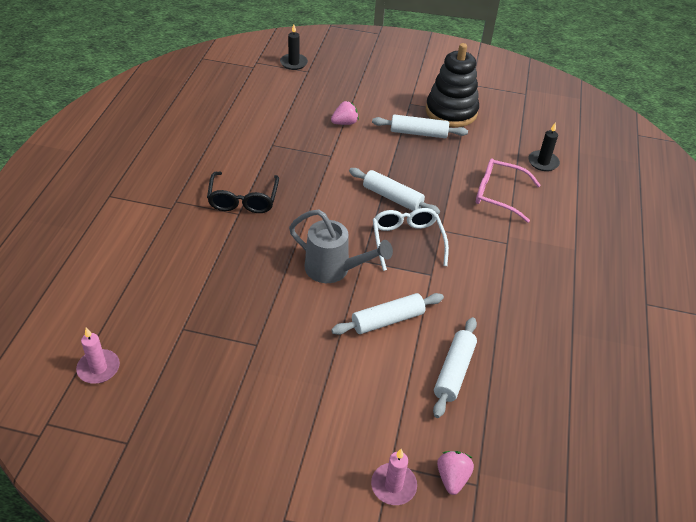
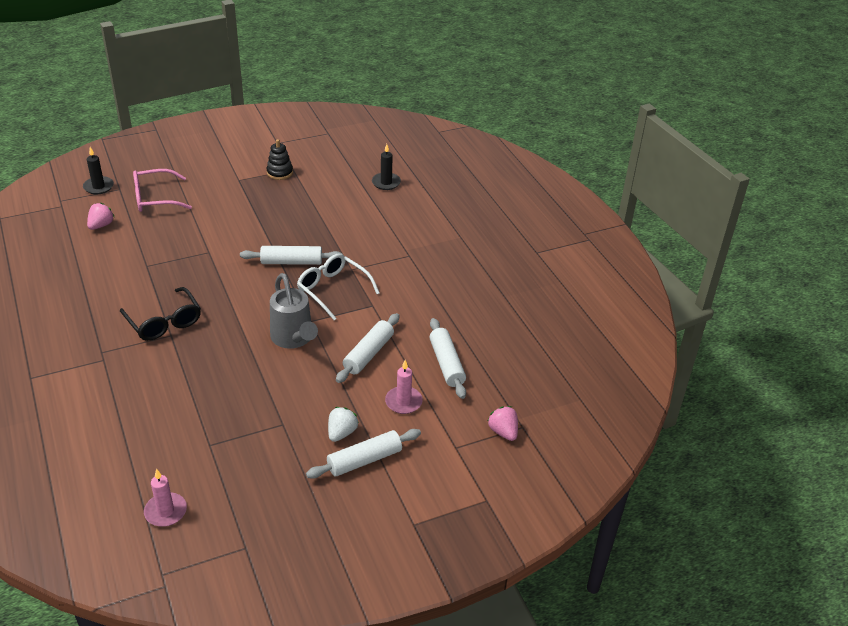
camera: 35 degrees left, 5 degrees down
(298, 384) = (341, 433): none -> white strawberry
(334, 270) = (294, 339): grey watering can -> grey watering can turned 75 degrees clockwise
(344, 123) = (196, 219): pink strawberry -> pink strawberry (101, 225)
(393, 485) = (469, 459): pink candle -> pink candle (403, 402)
(418, 133) = (268, 201): white rolling pin -> white rolling pin (364, 460)
(451, 112) = (280, 172): black stacking toy -> black stacking toy, size x0.51
(499, 195) = (373, 222): pink glasses -> pink glasses (155, 198)

